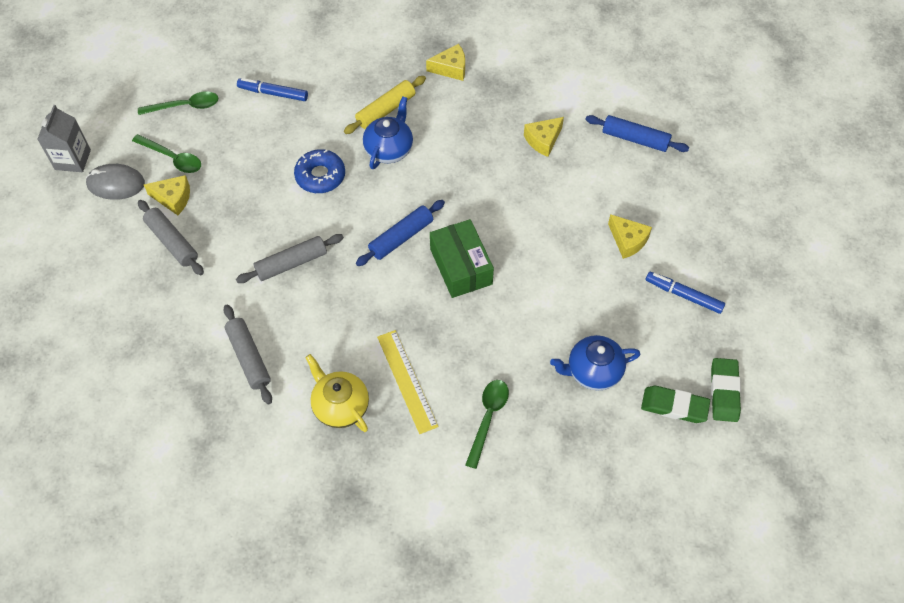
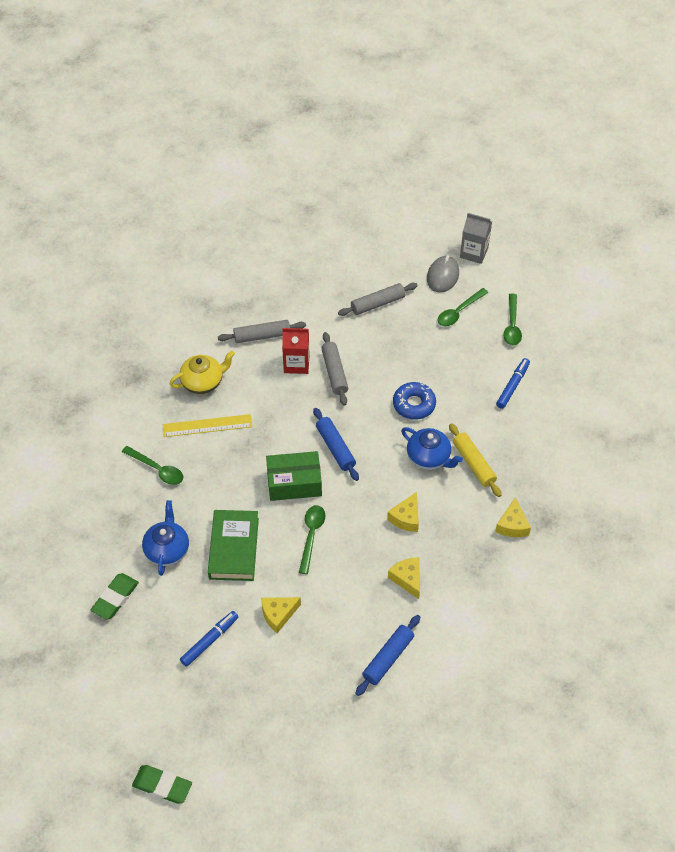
camera: 105 degrees right, 5 degrees down
(173, 198) = (418, 308): yellow cheese -> yellow cheese (406, 518)
(286, 307) = (296, 364): none -> red carton
(523, 233) = (311, 535): none -> green spoon
(566, 303) = (234, 548): none -> green book
(724, 392) = (112, 639): green eraser -> green eraser (162, 785)

